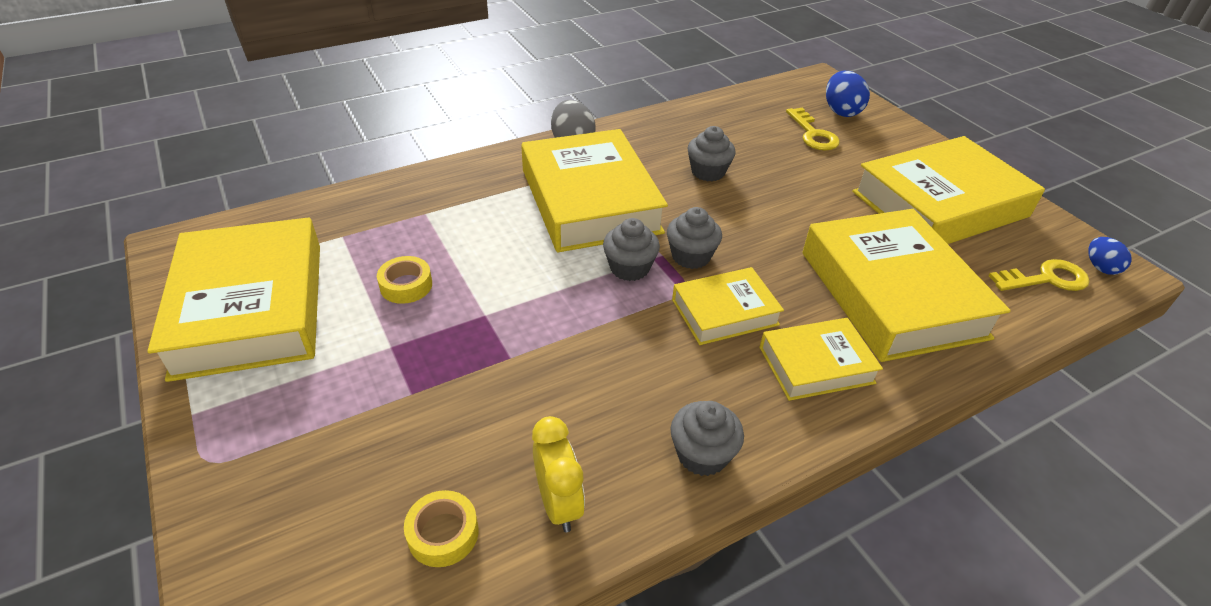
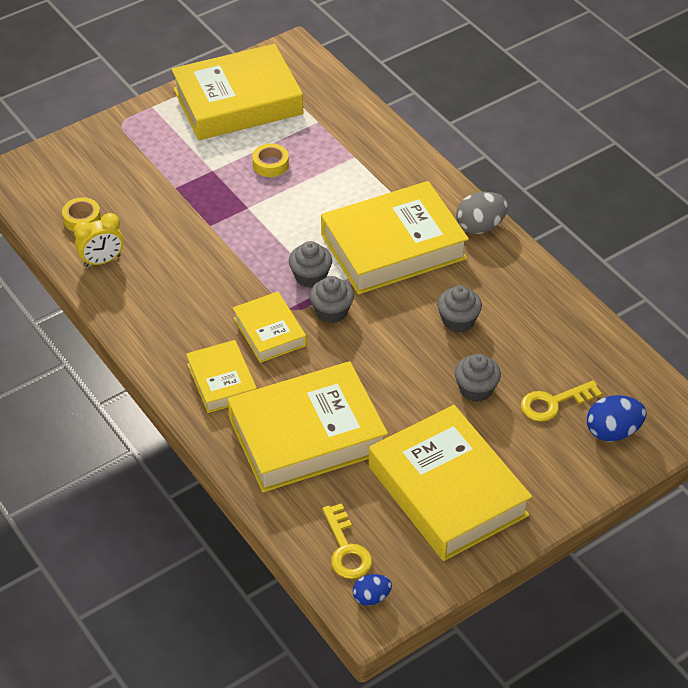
camera: 85 degrees right, 5 degrees up
(702, 454) = (140, 321): grey cupcake -> grey cupcake (476, 389)

